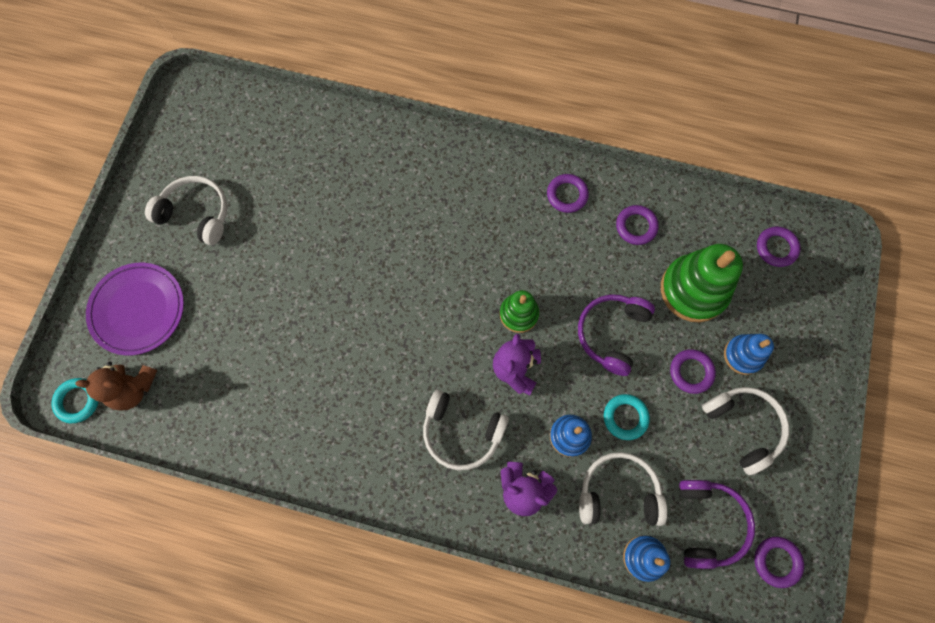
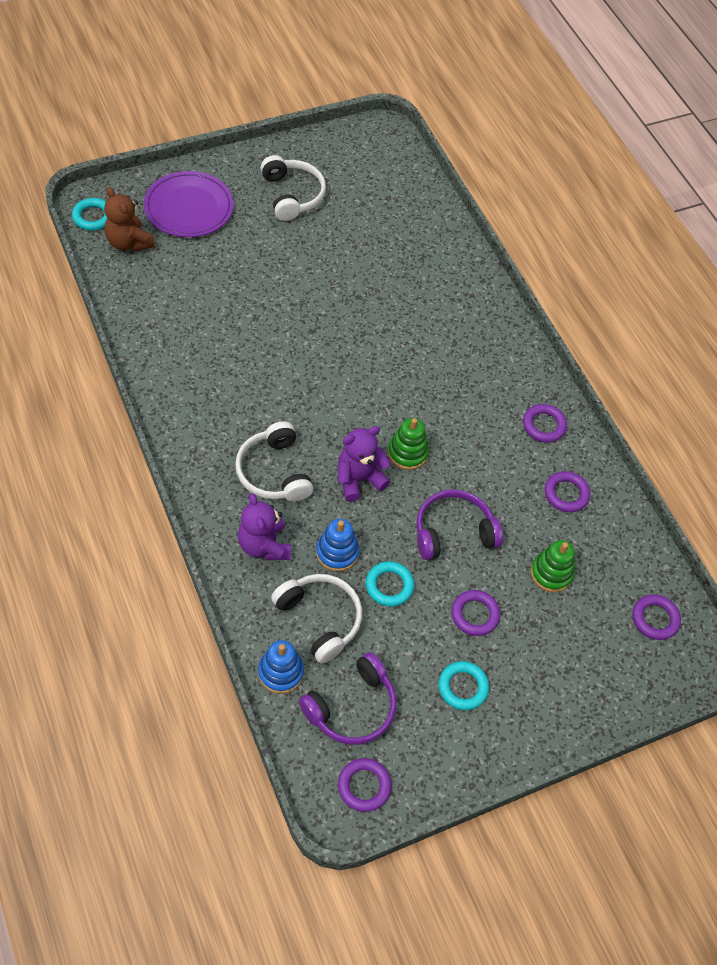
camera: 45 degrees right, 15 degrees down
(693, 290) = (551, 573): green stacking toy -> green stacking toy, size x0.57
(743, 355) = (528, 649): blue stacking toy -> none
(743, 427) = (463, 687): white headphones -> turquoise ring

